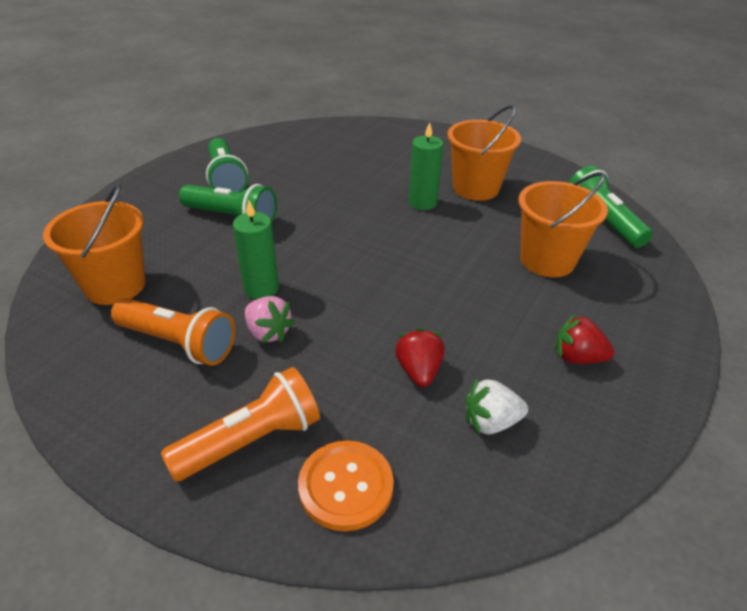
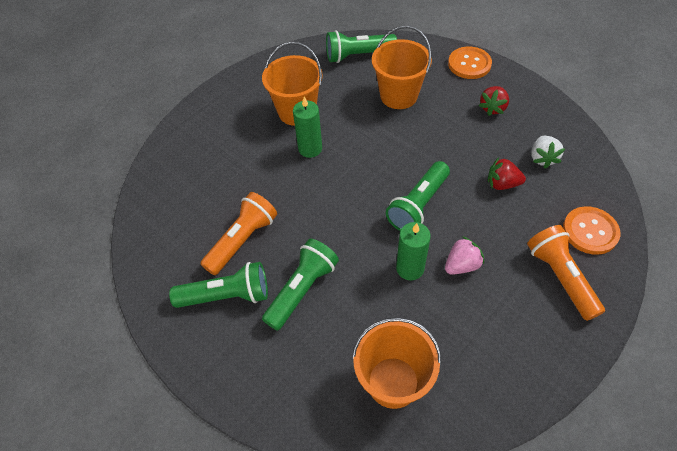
camera: 75 degrees left, 15 degrees up
(179, 343) = (470, 325): orange flashlight -> orange flashlight (242, 240)
(359, 289) = (418, 205): none -> green flashlight
(663, 327) = (469, 64): none -> orange button

